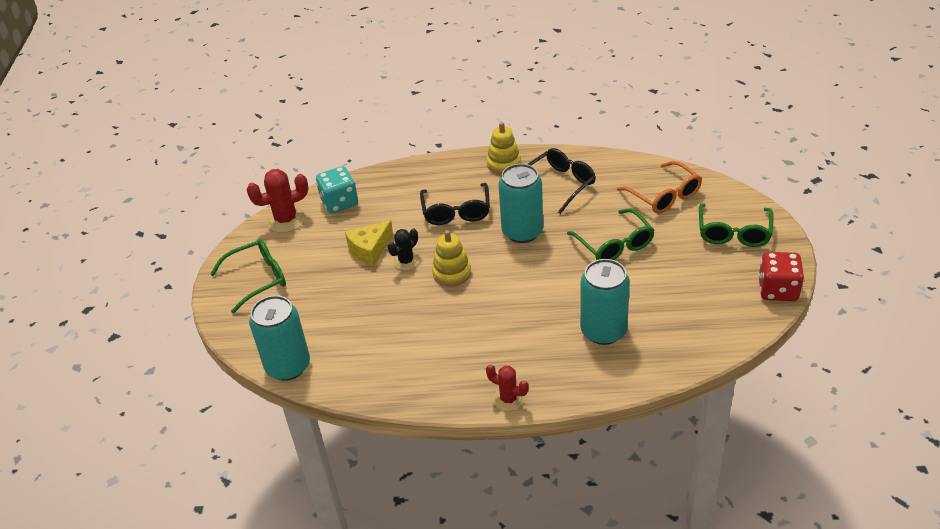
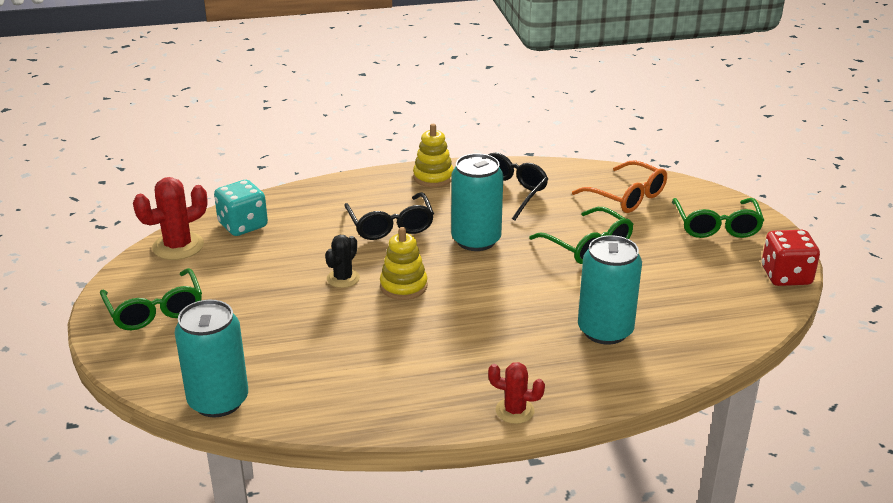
camera: 15 degrees left, 10 degrees down
(258, 279) = (155, 310): green glasses -> green glasses turned 105 degrees clockwise
(370, 250) = (294, 270): yellow cheese -> none

